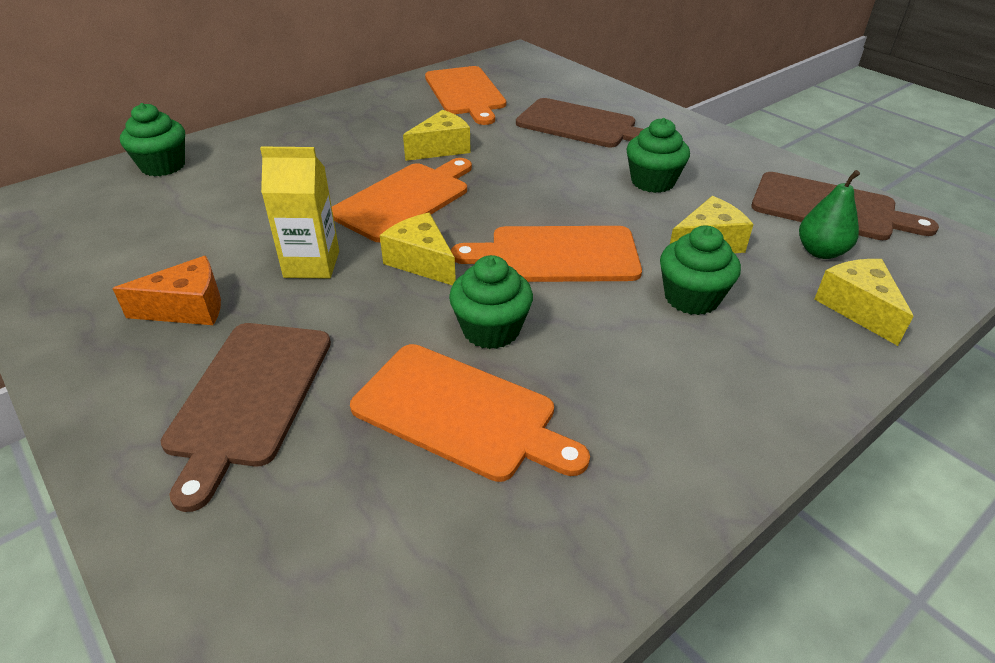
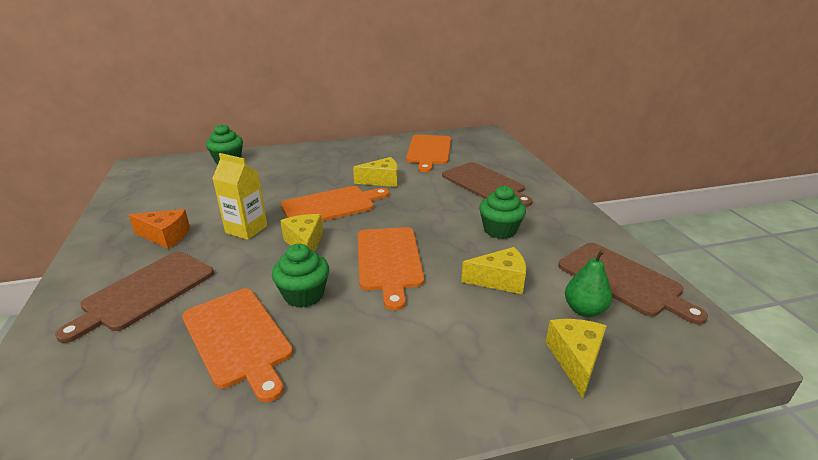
camera: 25 degrees right, 10 degrees down
(557, 255) = (389, 261): orange cutting board -> orange cutting board turned 120 degrees counterclockwise
(691, 298) = (452, 313): green cupcake -> none

